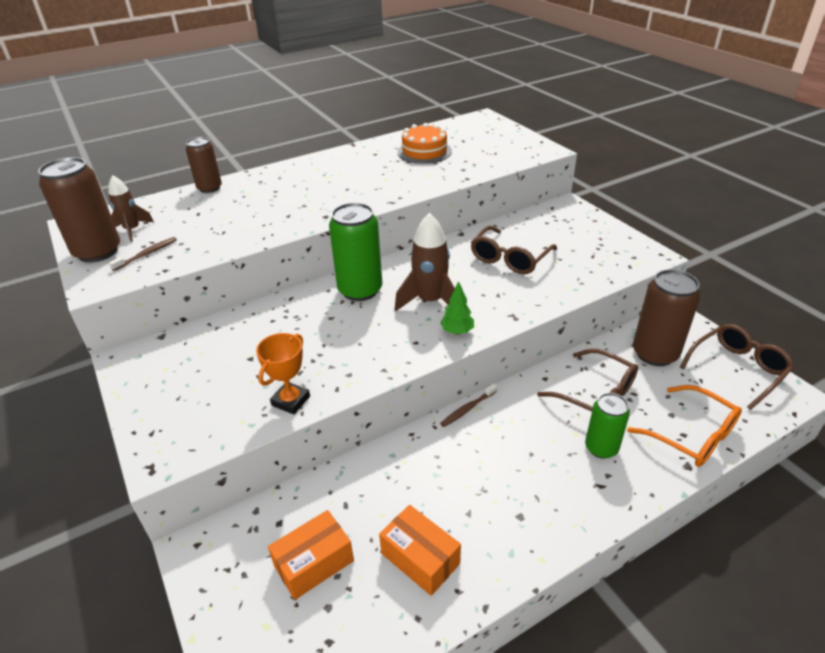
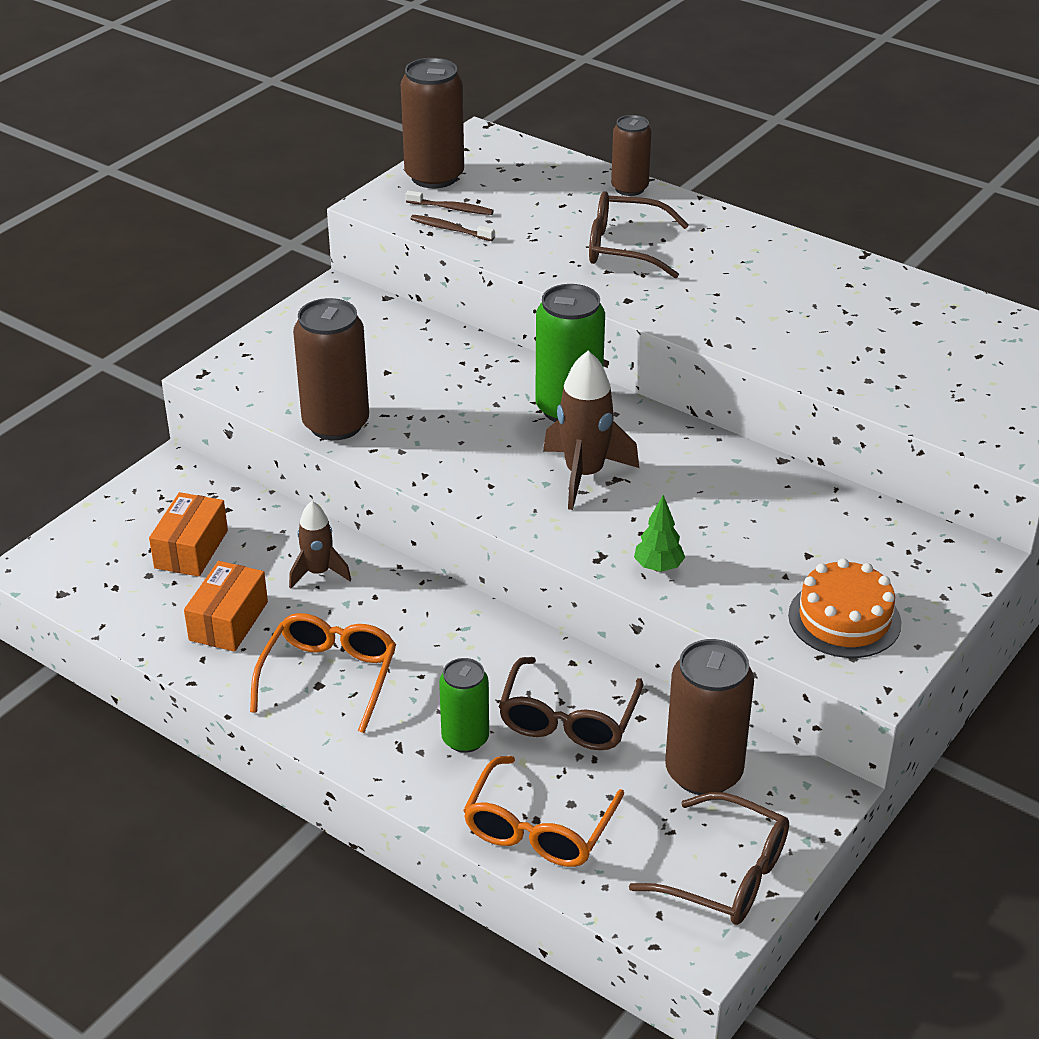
camera: 65 degrees right, 0 degrees up
(132, 230) = (492, 178): brown rocket -> brown rocket (318, 572)
(291, 401) = (336, 424): orange trophy -> brown can
(314, 563) = (191, 549): orange box -> orange box turned 75 degrees clockwise
(424, 151) = (899, 328): orange cake -> orange cake (844, 619)
(457, 331) = (533, 514): green tree -> green tree (658, 567)
(467, 409) = (468, 602): brown toothbrush -> brown toothbrush (450, 229)
(510, 258) = (746, 524): brown glasses -> brown glasses (625, 248)
(514, 507) = (329, 677): none -> orange glasses

